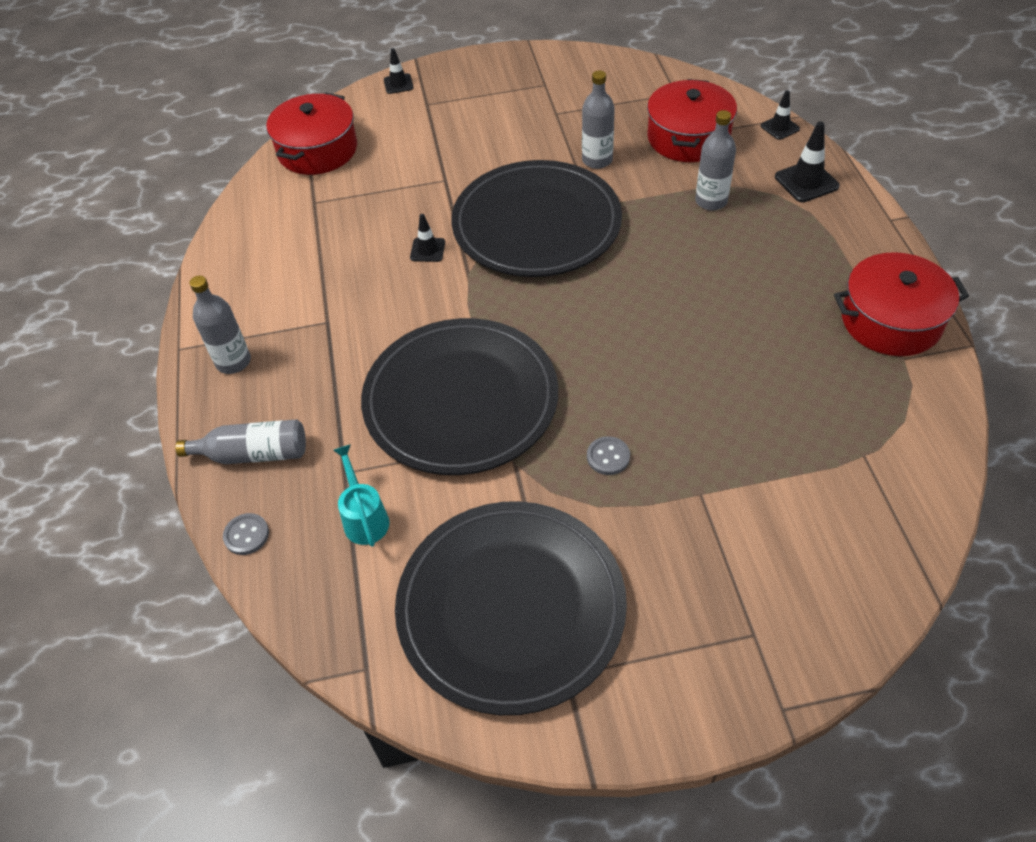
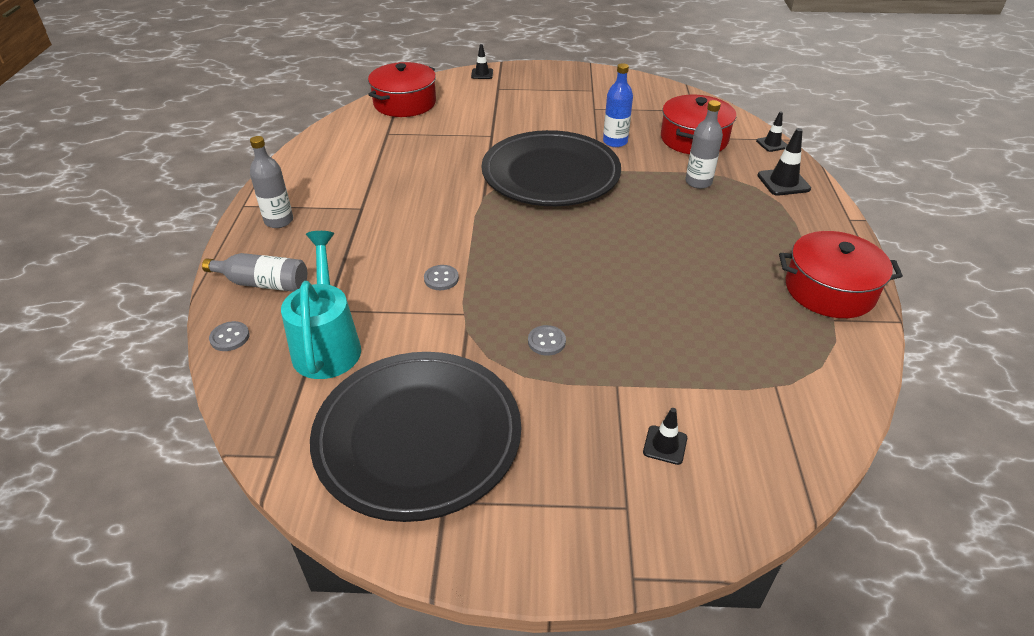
camera: 10 degrees right, 10 degrees down
(364, 518) = (327, 344): turquoise watering can -> turquoise watering can, size x1.73
(427, 250) = (459, 176): black traffic cone -> black traffic cone (665, 445)
(461, 401) = (441, 279): black plate -> grey button
(597, 160) = (615, 142): grey bottle -> blue bottle

